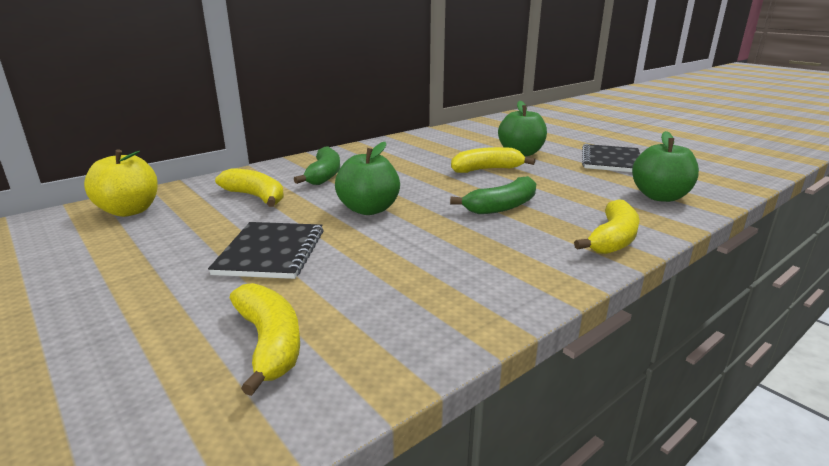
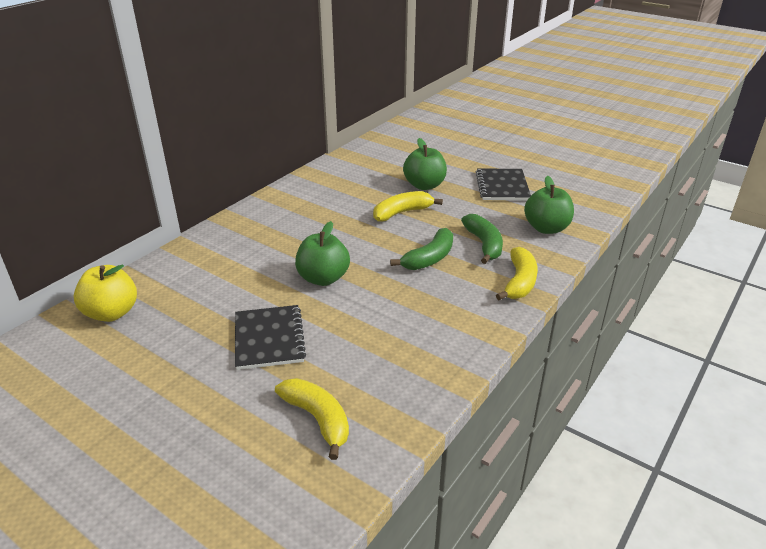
camera: 15 degrees left, 10 degrees up
(256, 197) = (216, 278): yellow banana -> none
(324, 175) = (262, 240): green banana -> green banana (484, 244)

